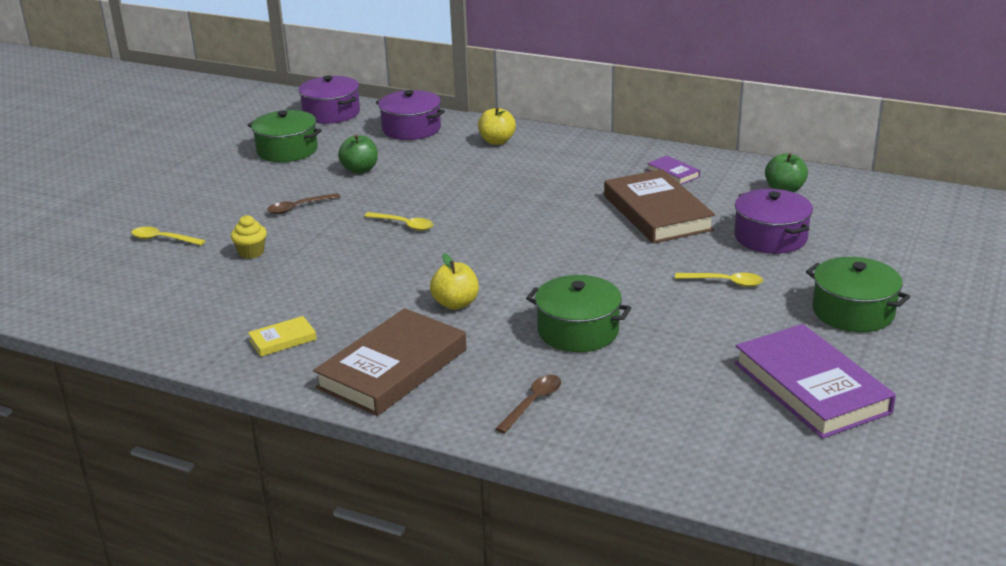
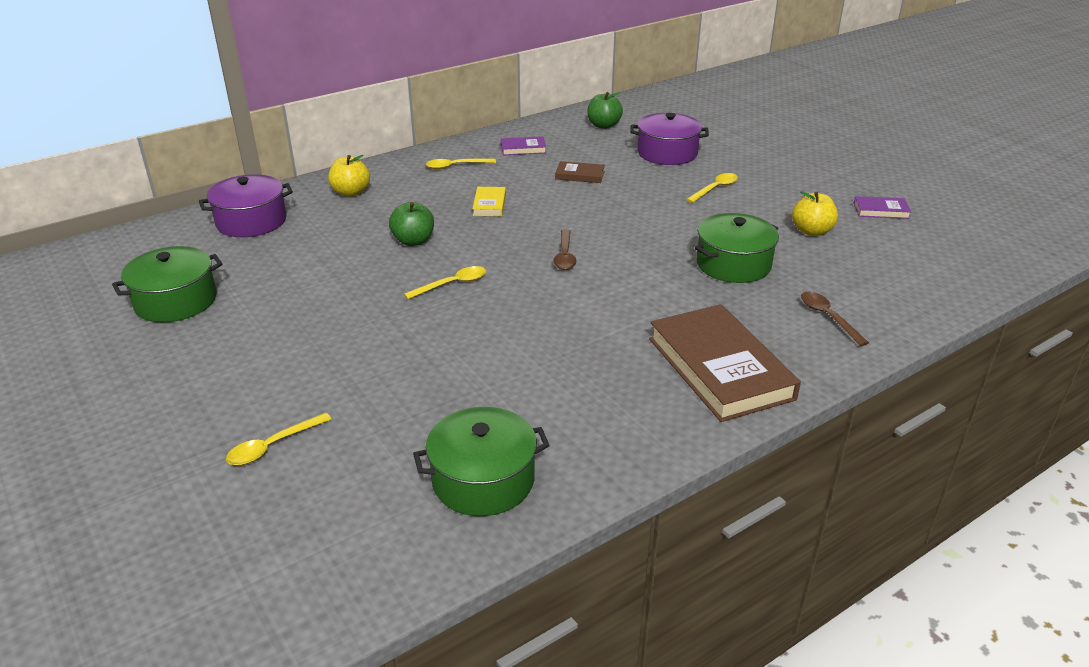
camera: 60 degrees left, 5 degrees up
(251, 252) = (393, 389): yellow cupcake -> none
(283, 340) = (608, 418): yellow book -> yellow book (489, 204)
(299, 207) = (329, 331): brown spoon -> brown spoon (565, 255)
(331, 113) = (131, 251): purple pot -> none
(360, 170) = (297, 273): green apple -> green apple (413, 241)
(455, 304) = (634, 303): yellow apple -> yellow apple (811, 231)
(597, 160) = (456, 166): none -> yellow spoon
(657, 213) = (580, 175): brown book -> brown book, size x0.45
(811, 387) = (881, 210): purple book -> purple book, size x0.45
(853, 312) = (796, 165): green pot -> green pot (483, 480)

